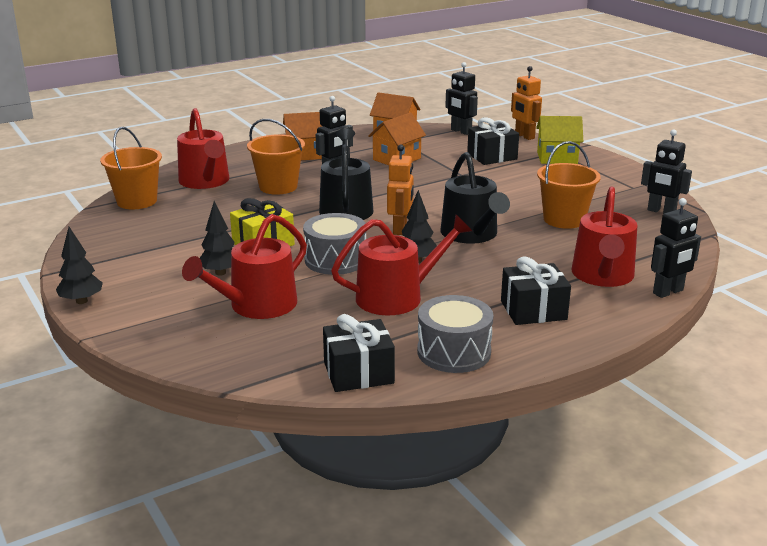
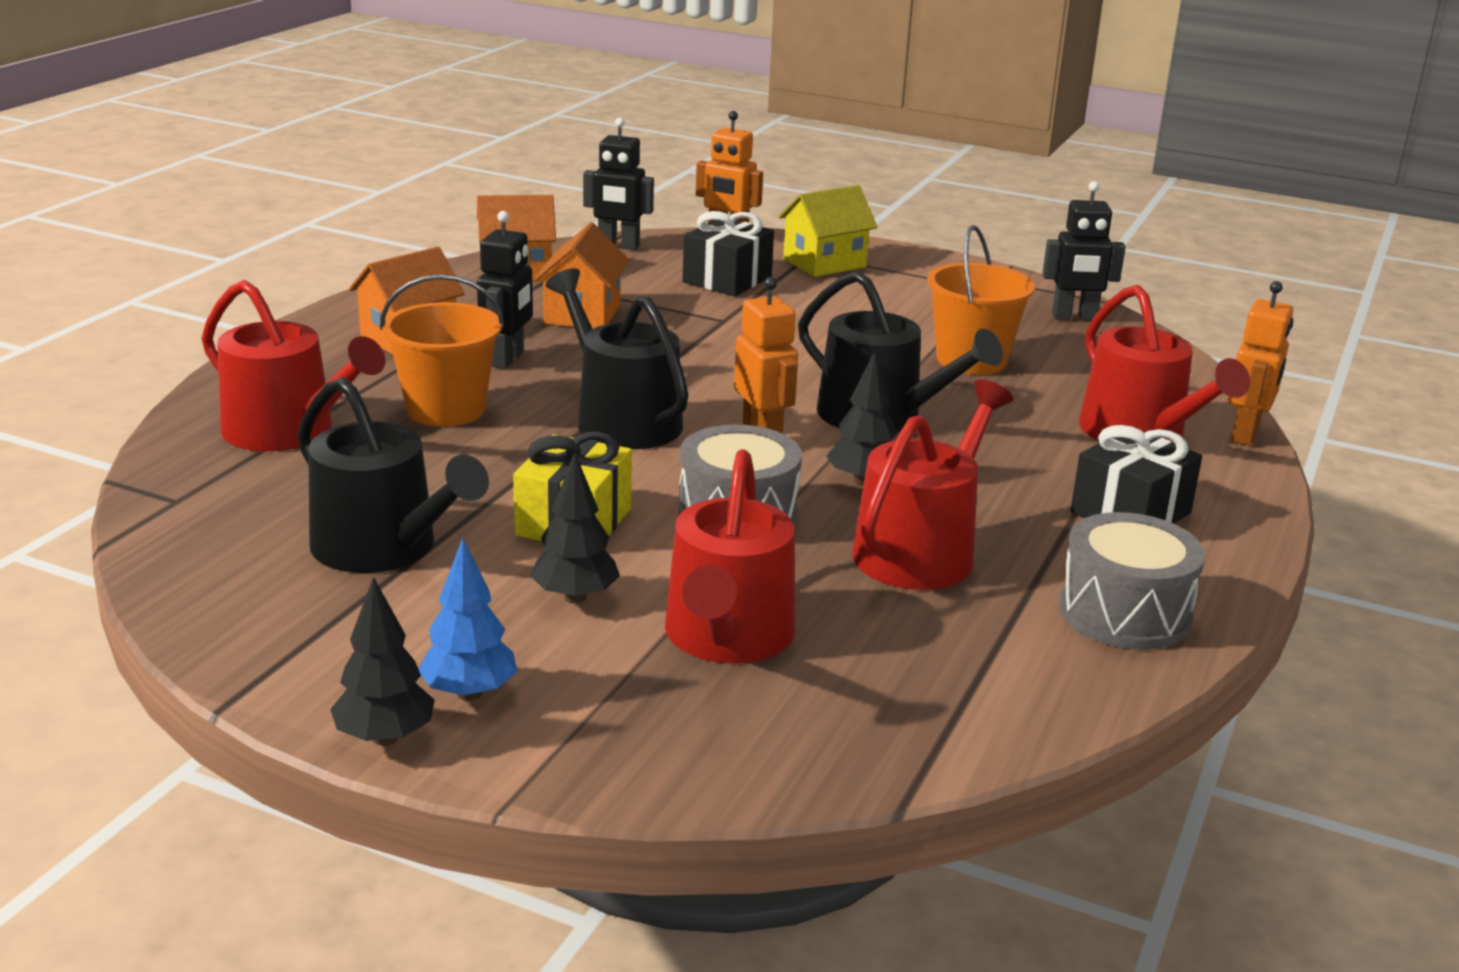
camera: 35 degrees left, 0 degrees up
(131, 295) = (469, 693): none -> blue tree
(137, 201) = (199, 504): orange bucket -> none
(177, 234) = (384, 548): none -> black watering can
(358, 373) = (1048, 695): black gift -> none
(668, 292) = (1246, 435): black robot -> orange robot

